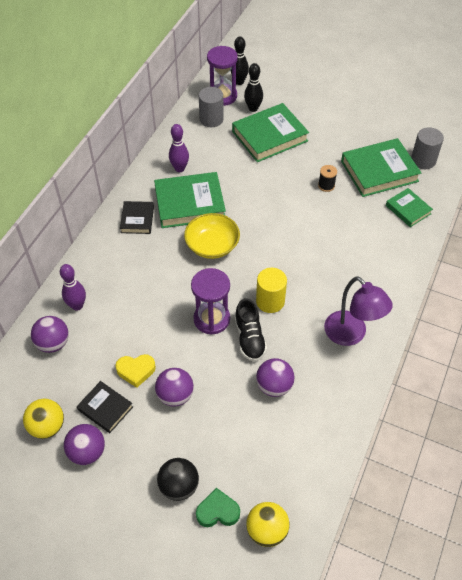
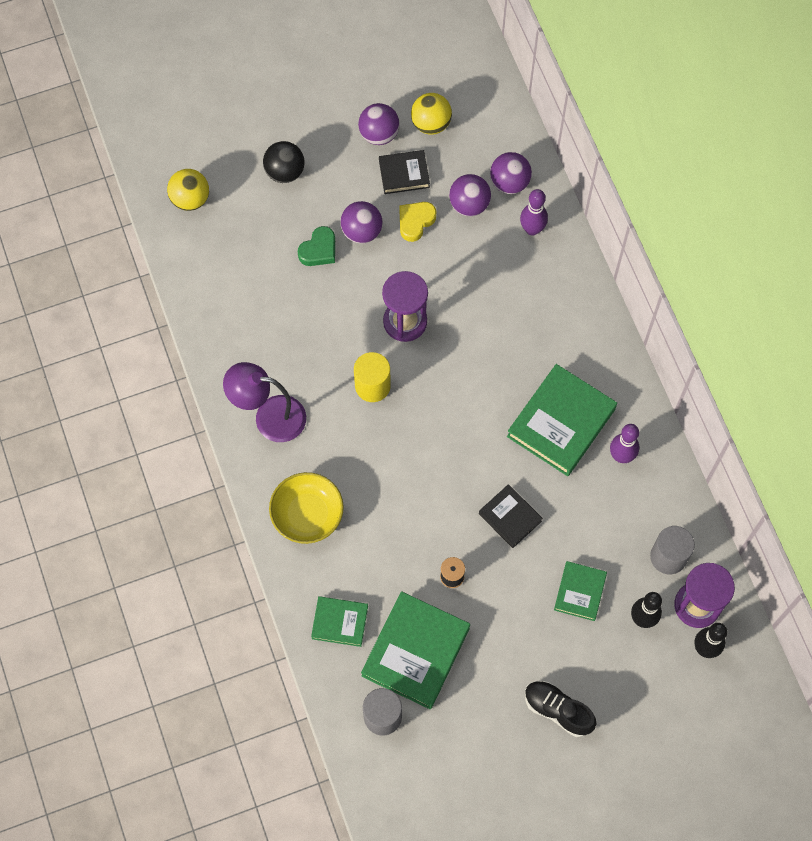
camera: 135 degrees right, 15 degrees up
(137, 219) = (588, 358): black book -> black book (510, 517)
(212, 245) = (486, 395): yellow bowl -> yellow bowl (307, 514)
(218, 511) = (238, 180): green heart -> green heart (319, 250)
(249, 338) = (353, 333): black shoe -> black shoe (557, 710)
(269, 136) = (580, 592): green book -> green book, size x0.55
(274, 386) = (290, 310): purple ball -> purple ball (469, 204)

